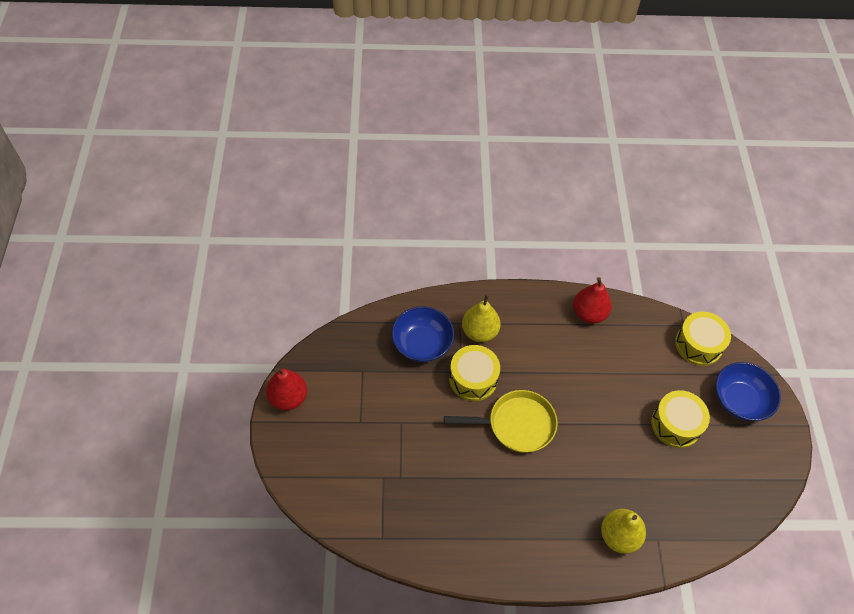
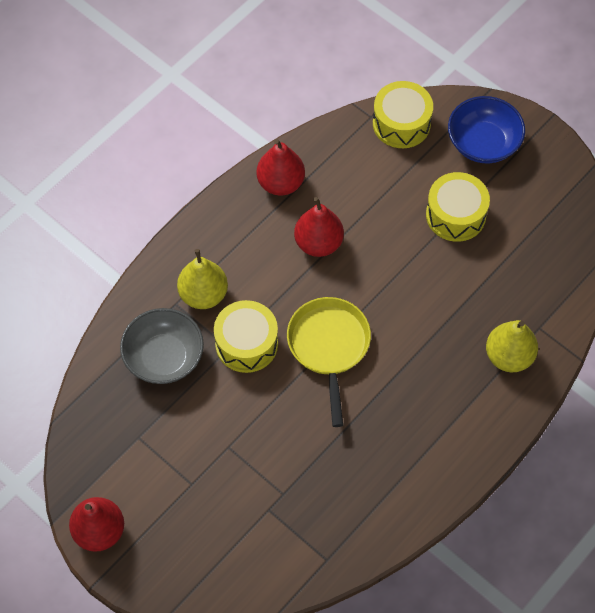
camera: 45 degrees left, 5 degrees up
(422, 344) = (164, 357): blue bowl -> grey bowl
(516, 424) = (329, 347): yellow pan -> yellow pan turned 45 degrees counterclockwise
(574, 364) = (318, 243): none -> red pear

